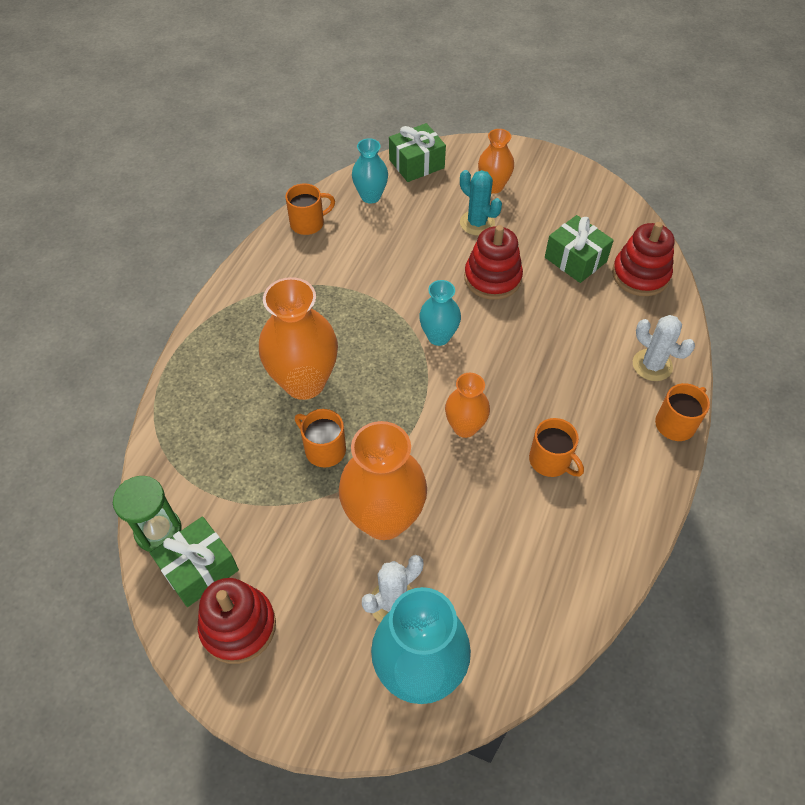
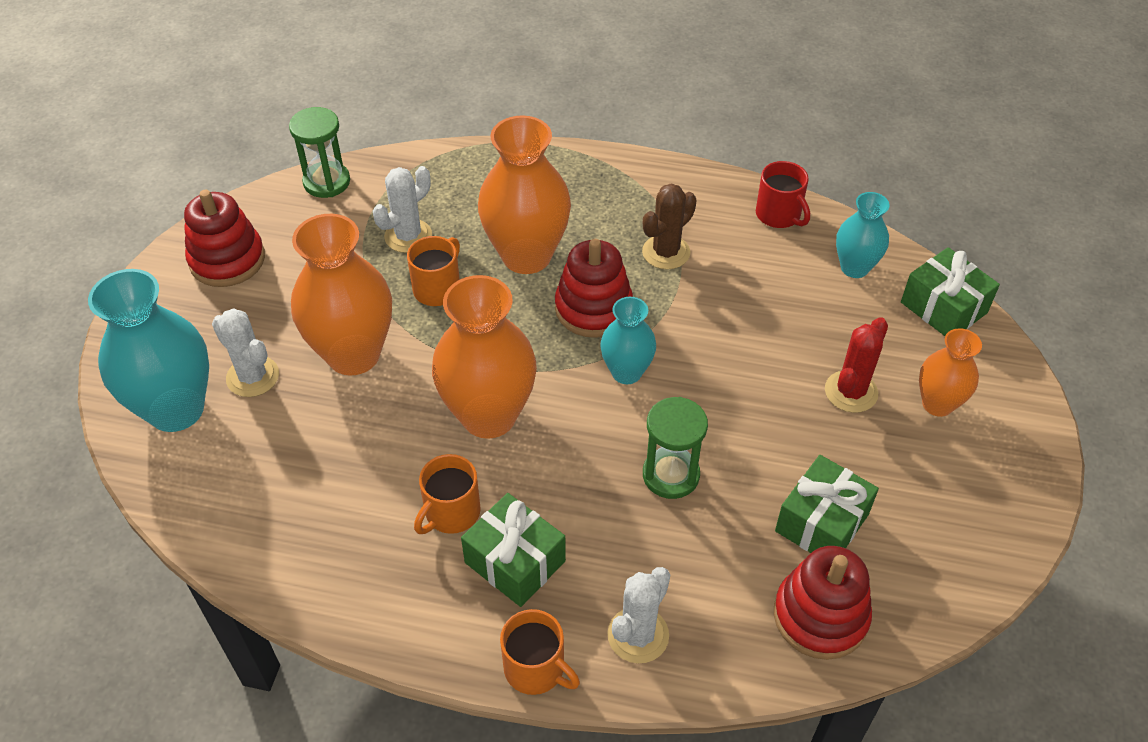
camera: 80 degrees right, 5 degrees down
(199, 569) = (287, 219): green gift -> green gift (515, 562)
(254, 466) = (408, 236): none -> white cactus
(308, 223) = (779, 215): orange mug -> red mug
(326, 294) = (666, 252): none -> brown cactus
(465, 427) = (489, 416): orange vase -> orange vase, size x1.77
(477, 223) = (851, 392): turquoise cactus -> red cactus
(492, 278) = (748, 421): red stacking toy -> red stacking toy (593, 308)
(531, 327) = (671, 475): none -> green hourglass

